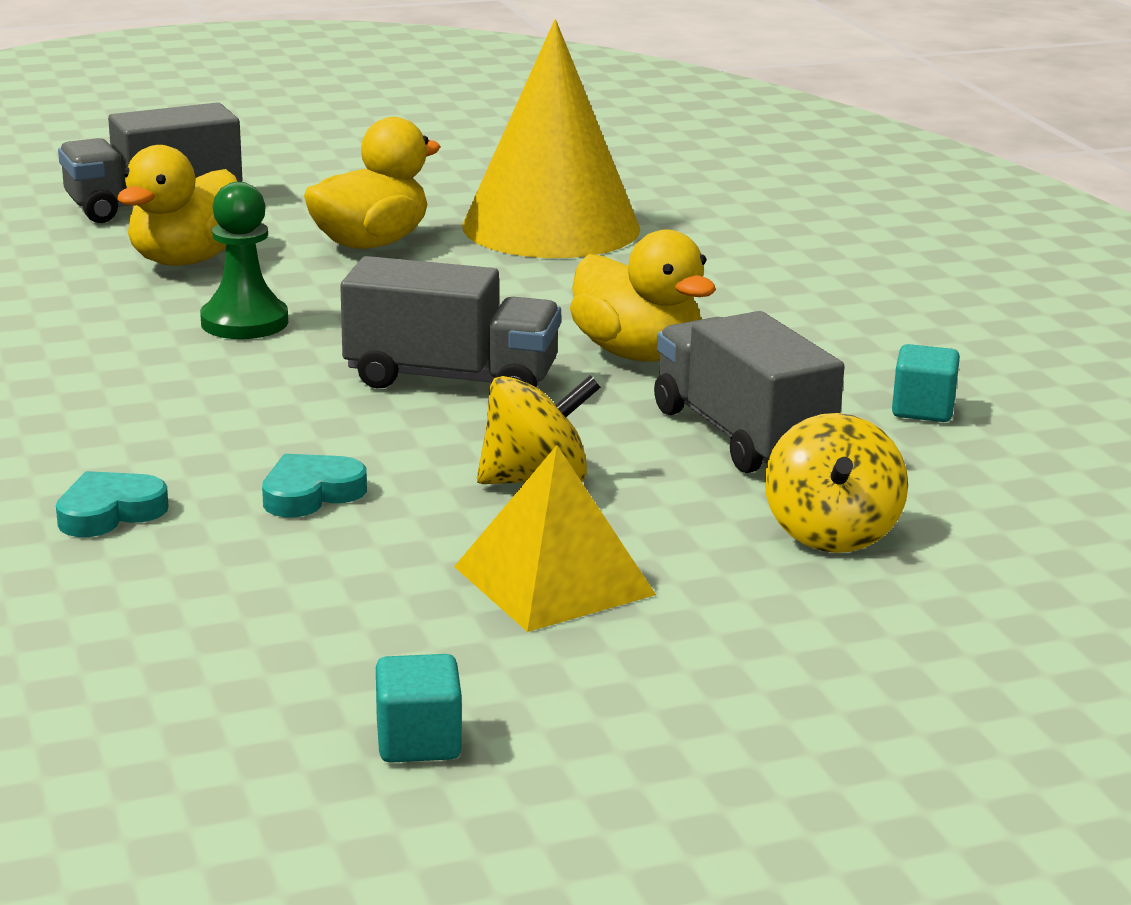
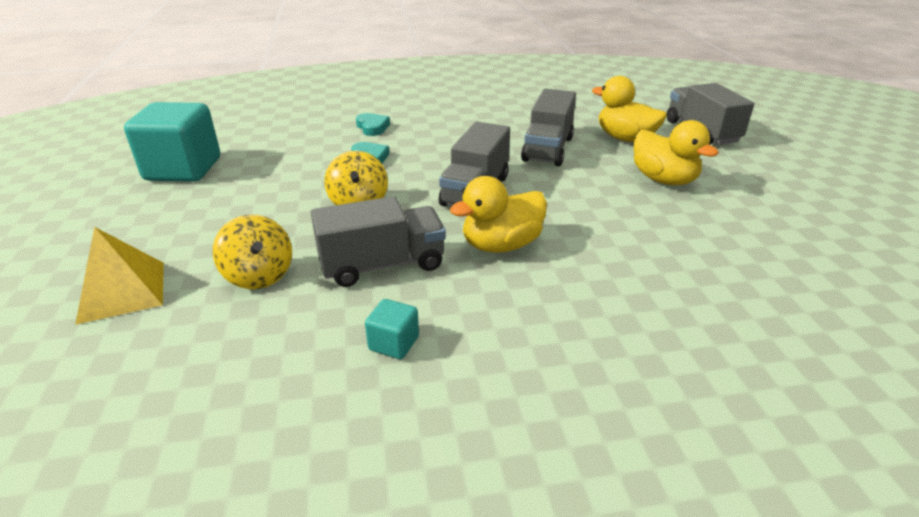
camera: 100 degrees right, 10 degrees up
(244, 322) = (547, 149): green pawn -> grey truck
(418, 742) = (183, 169): turquoise cube -> turquoise cube, size x2.28
(551, 227) = (717, 236): yellow cone -> none
(553, 580) = (268, 200): yellow pyramid -> yellow pyramid (122, 291)
(831, 533) = (259, 275): yellow spinning top -> yellow spinning top turned 135 degrees counterclockwise

